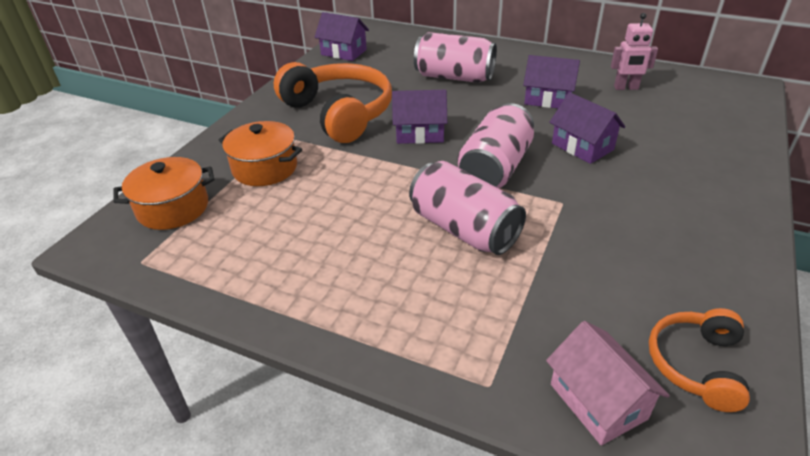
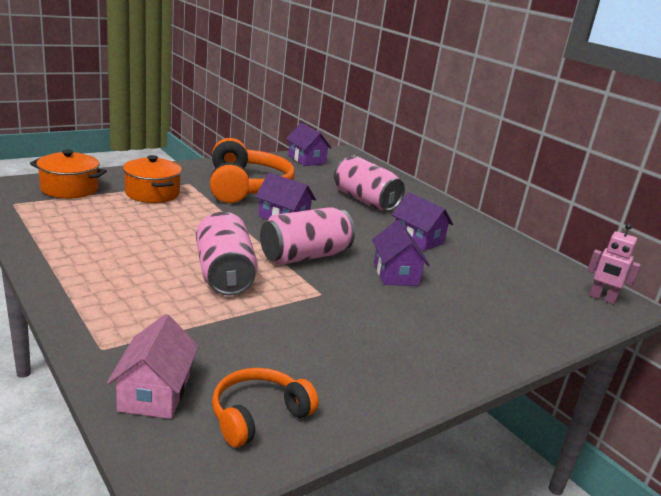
camera: 25 degrees right, 15 degrees down
(626, 88) = (500, 259): pink robot -> pink robot (602, 298)

